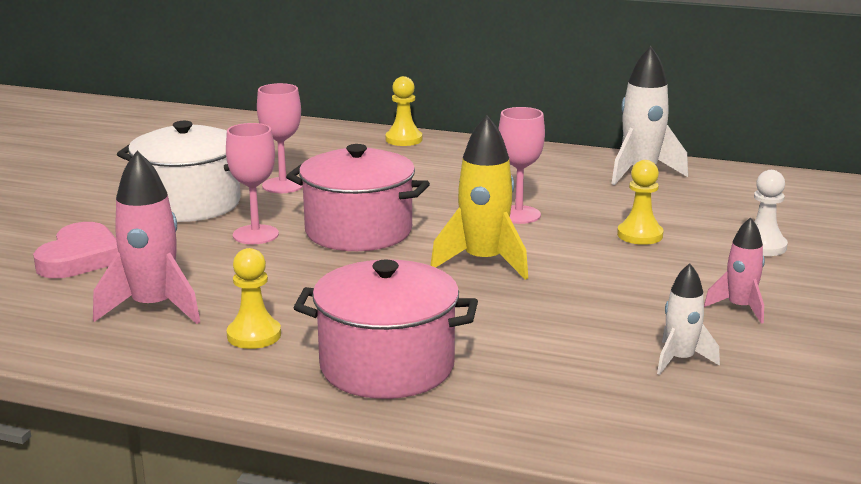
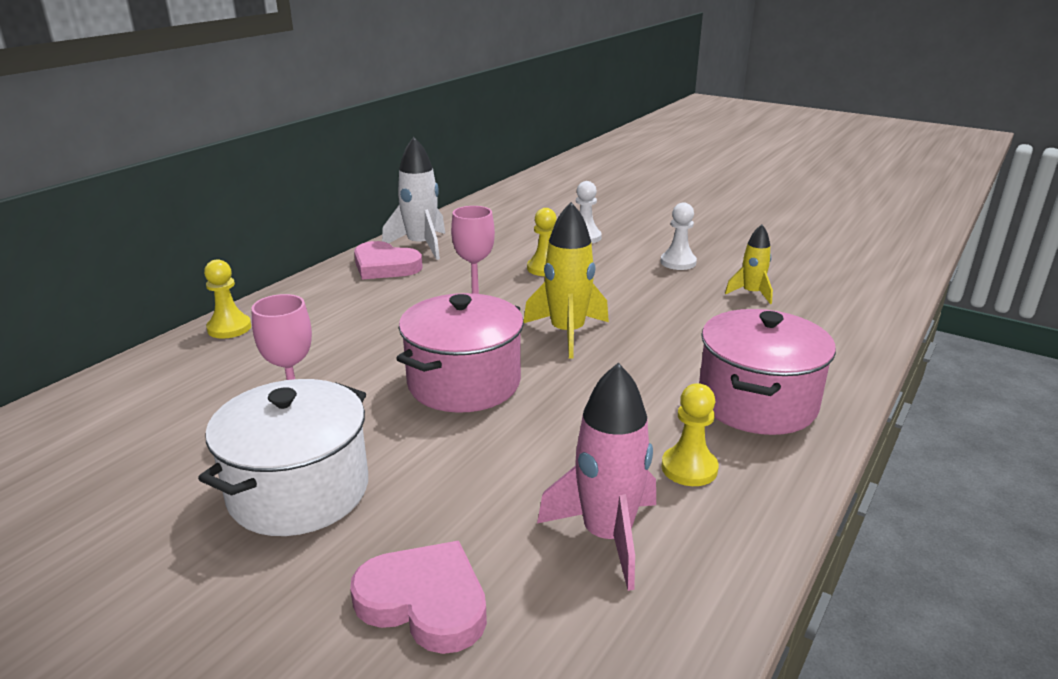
camera: 75 degrees left, 5 degrees up
(255, 235) = (434, 447): pink goblet -> none
(573, 166) = (385, 266): none -> pink heart
(680, 360) = (751, 293): white rocket -> yellow rocket
(739, 308) = (678, 262): pink rocket -> white pawn

